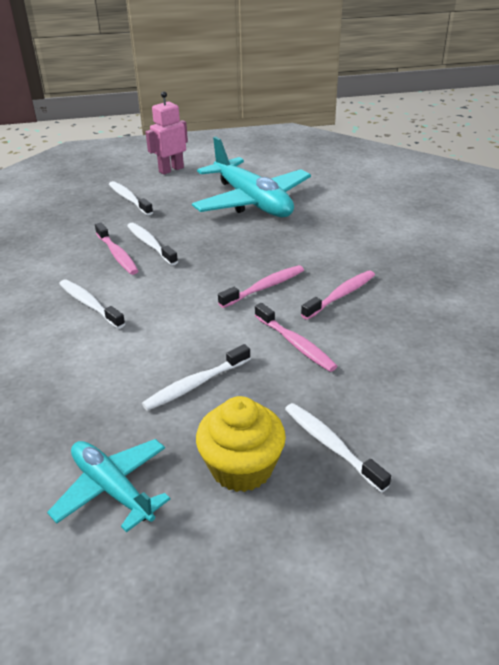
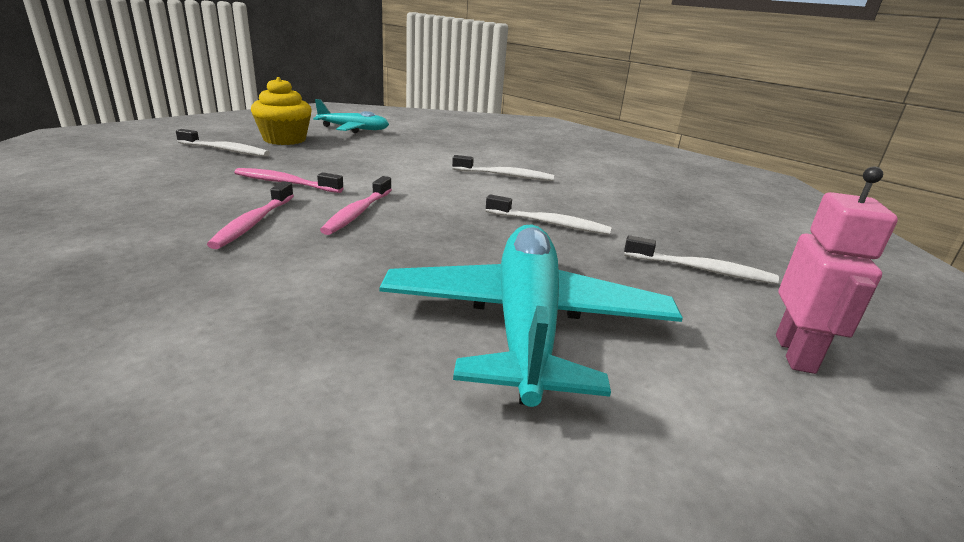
camera: 140 degrees right, 10 degrees down
(117, 255) = (561, 208): pink toothbrush -> none
(195, 384) = (352, 157): white toothbrush -> none
(252, 201) = (525, 324): turquoise plane -> turquoise plane turned 75 degrees clockwise

